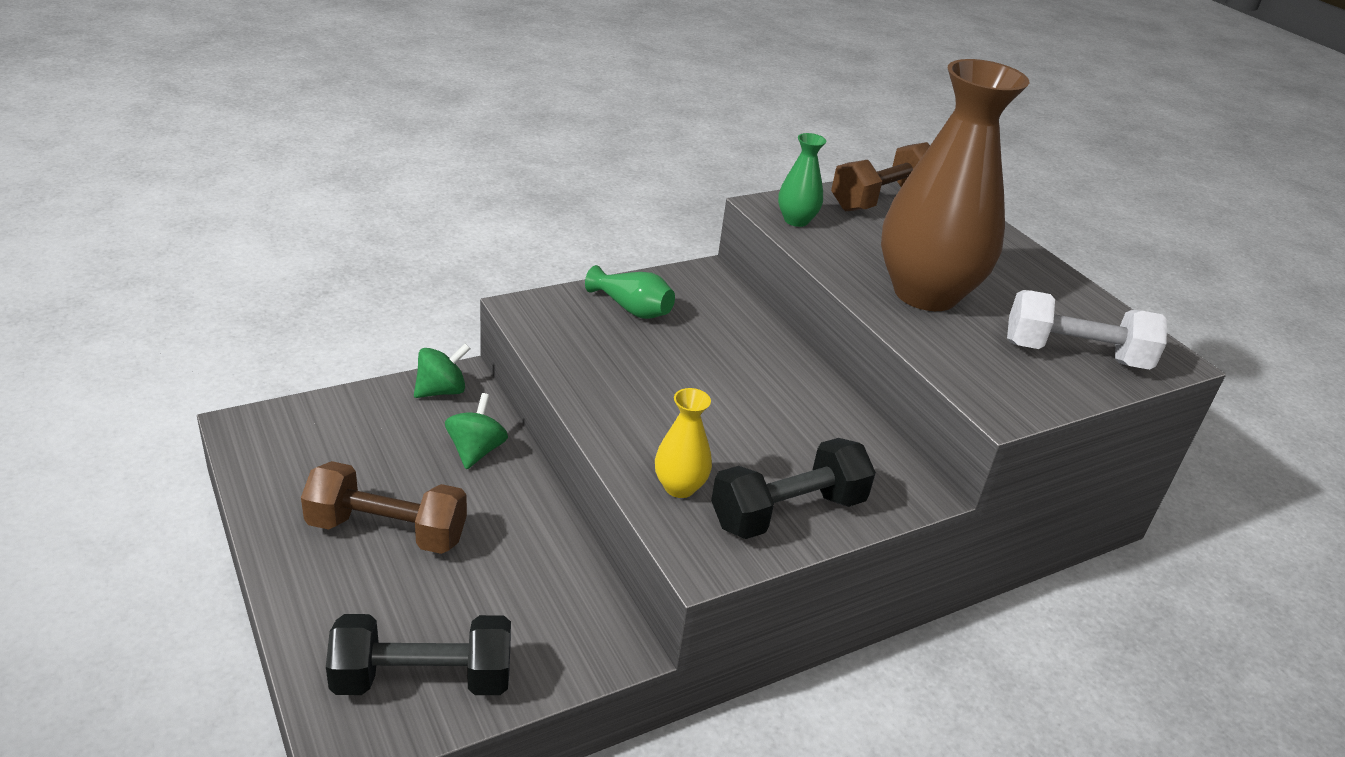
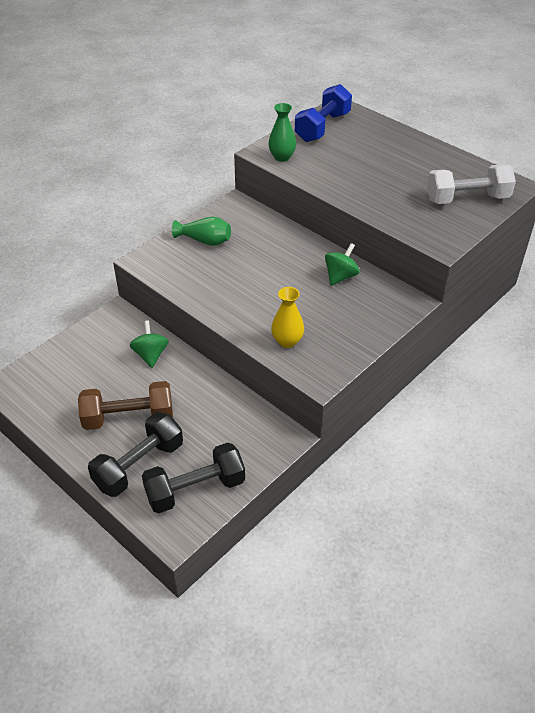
camera: 15 degrees left, 10 degrees up
(441, 391) = (109, 325): green spinning top -> green spinning top (340, 276)
(788, 512) = (349, 336): black dumbbell -> black dumbbell (139, 465)
(881, 199) = (322, 127): brown dumbbell -> blue dumbbell
(925, 293) = (374, 184): brown vase -> none

